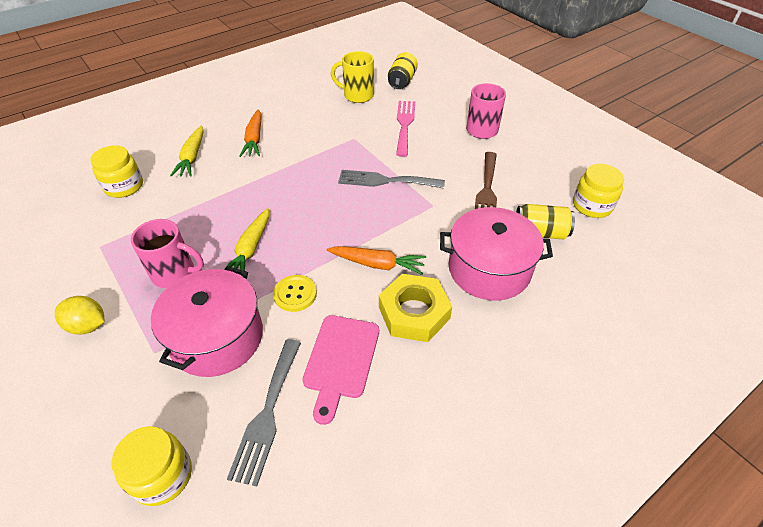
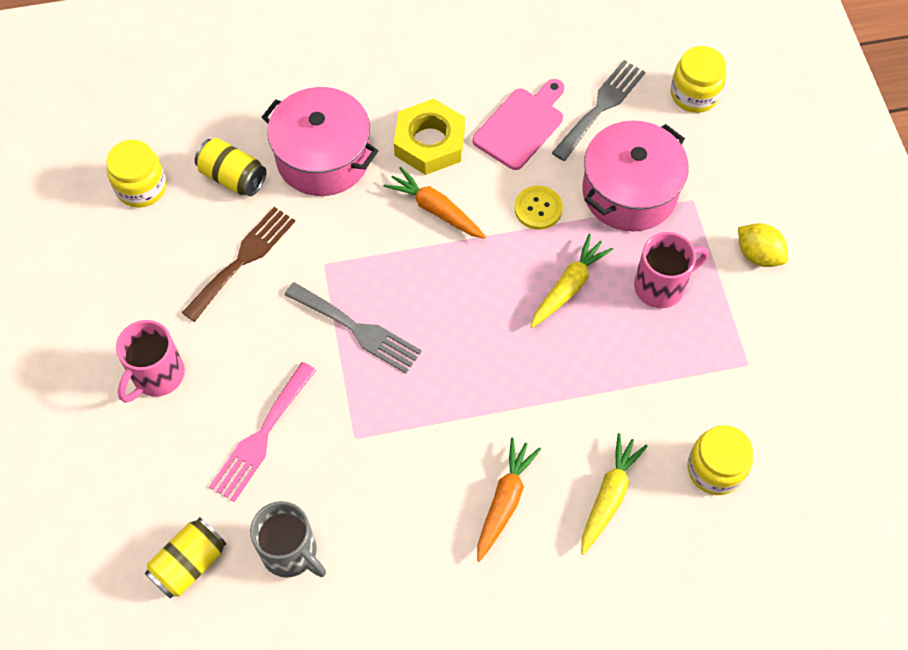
camera: 155 degrees left, 15 degrees up
(175, 273) = (661, 286): pink mug -> pink mug turned 120 degrees clockwise
(357, 95) = (291, 552): yellow mug -> grey mug

